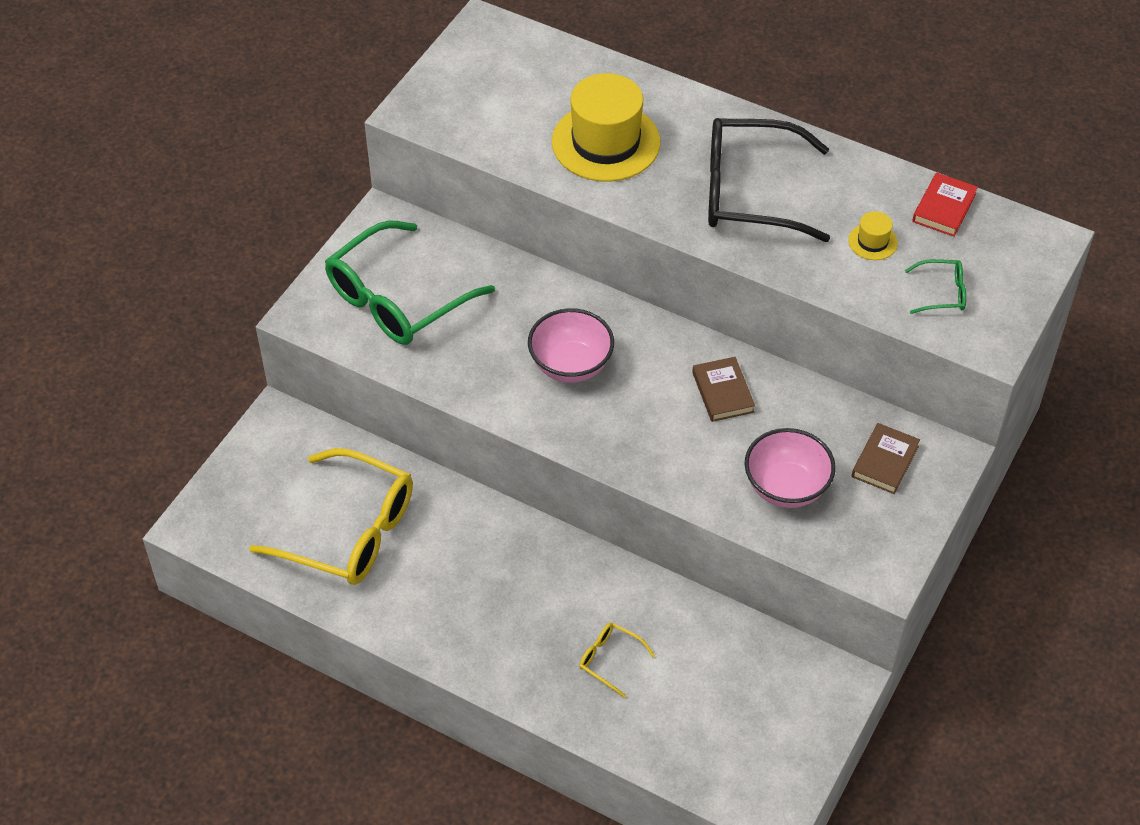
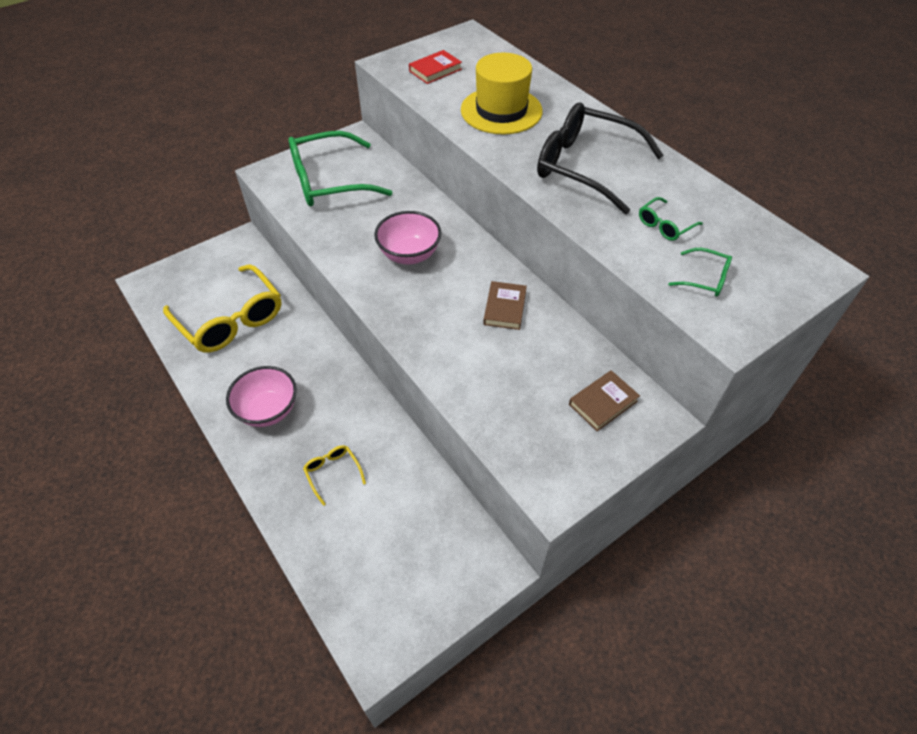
camera: 25 degrees right, 0 degrees up
(786, 487) = (511, 393): pink bowl -> pink bowl (268, 410)
(872, 241) = (664, 225): yellow hat -> green glasses
(944, 208) = (738, 220): red book -> red book (435, 70)

